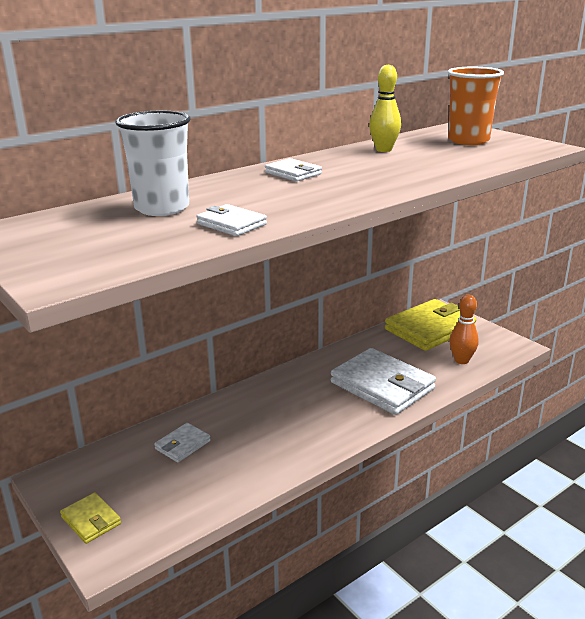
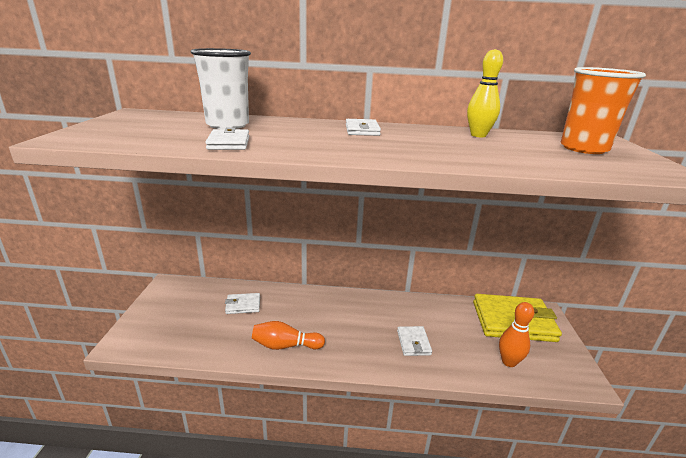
camera: 40 degrees right, 0 degrees up
(91, 520) = (147, 319): yellow wallet -> none
(283, 451) = (285, 345): none -> orange bowling pin
(382, 386) = (413, 343): white wallet -> white wallet, size x0.47

